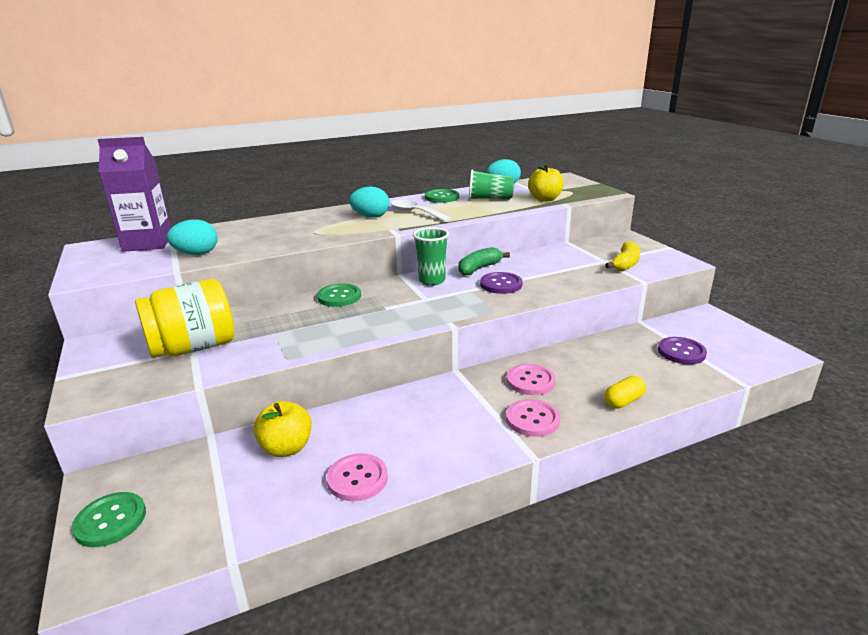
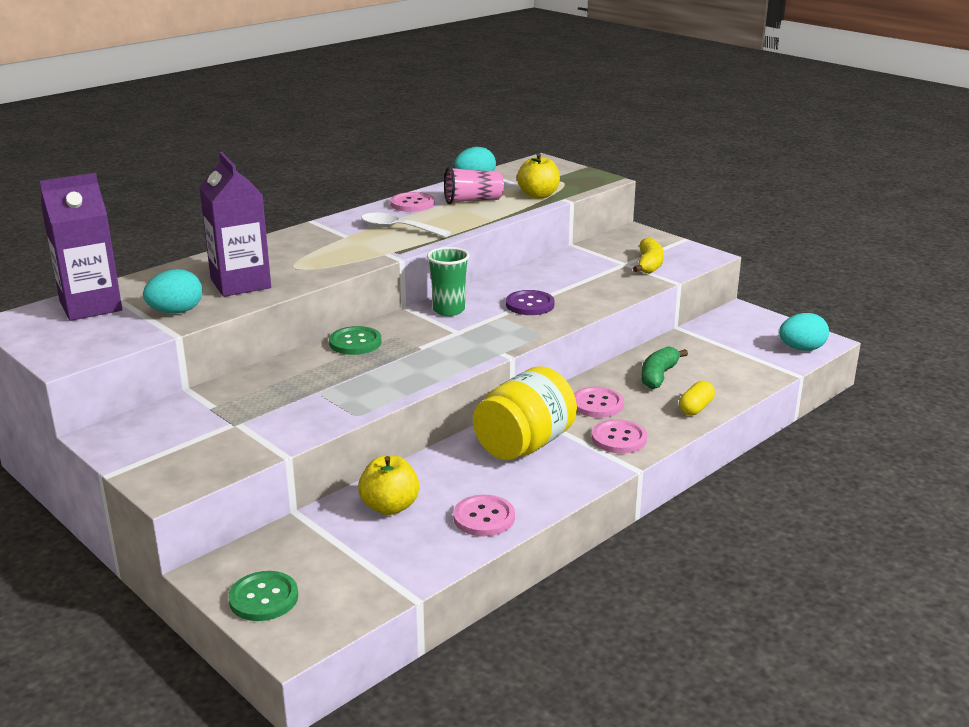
camera: 20 degrees left, 0 degrees up
(193, 348) = (237, 421): yellow jar -> yellow jar (524, 445)
(263, 239) = (240, 283): none -> purple carton
(370, 216) = (346, 239): turquoise egg -> turquoise egg (801, 349)
(442, 197) = (412, 204): green button -> pink button
(479, 268) = (492, 289): green banana -> green banana (658, 376)
(489, 199) = (472, 201): green cup -> pink cup
(681, 352) = (730, 353): purple button -> none

